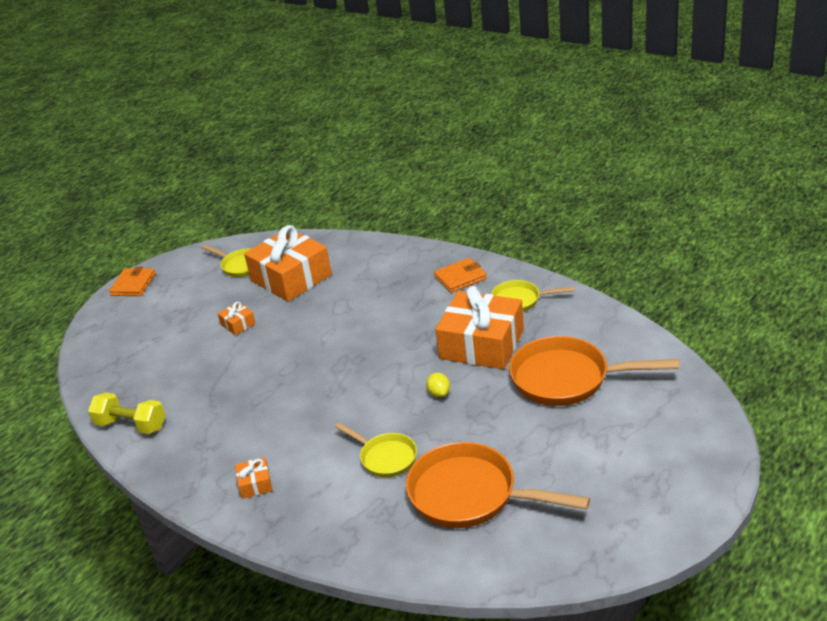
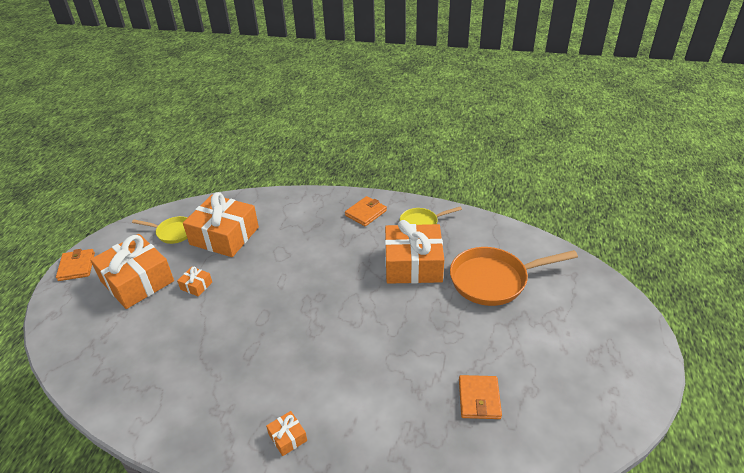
camera: 25 degrees left, 5 degrees up
(131, 425) = (135, 407): yellow dumbbell -> none
(183, 309) = (137, 281): none -> orange gift
(385, 457) = (391, 382): yellow pan -> none
(439, 393) = (403, 313): yellow lemon -> none
(470, 495) = (479, 399): orange pan -> orange wallet

